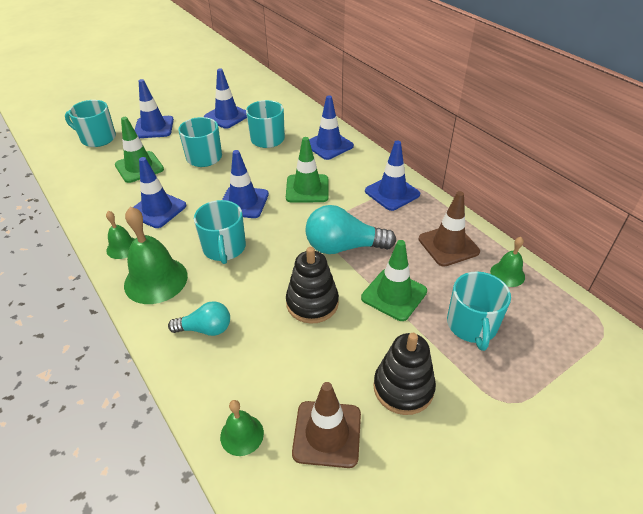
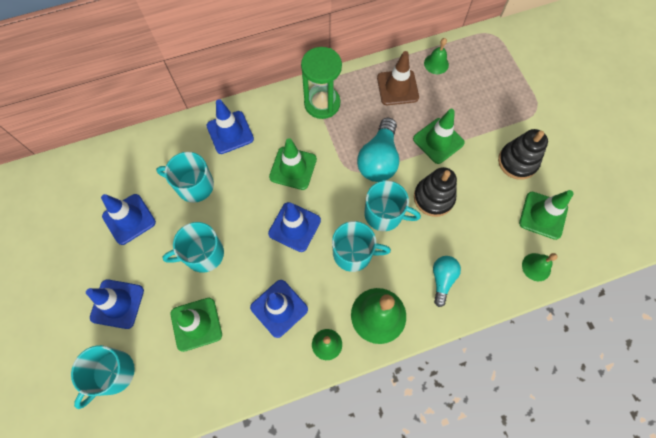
camera: 75 degrees left, 25 degrees up
(327, 434) = (543, 215): brown traffic cone -> green traffic cone
(392, 193) = (322, 103): blue traffic cone -> green hourglass
(472, 325) = (476, 104): turquoise mug -> turquoise mug (384, 214)

